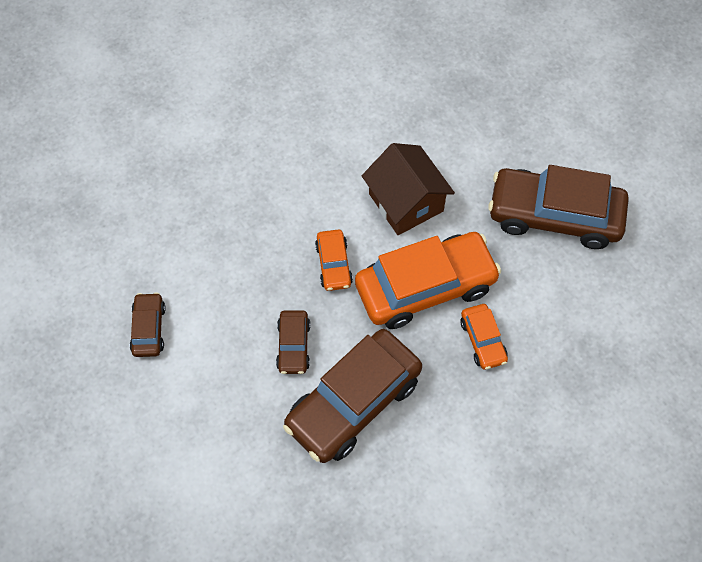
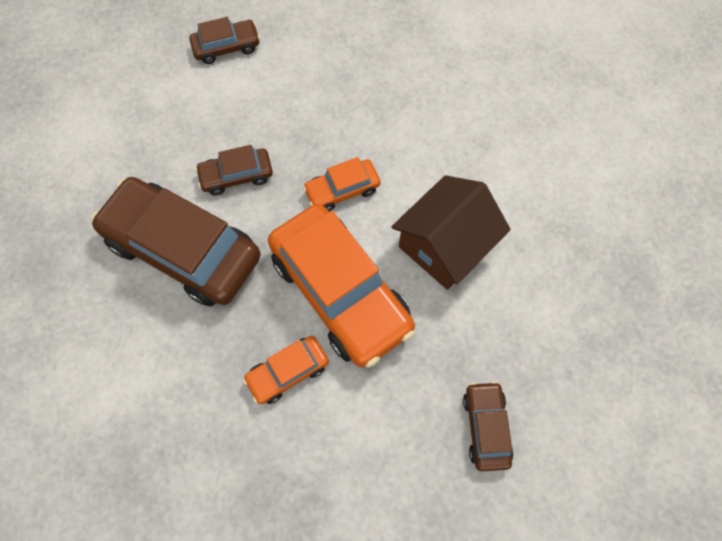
camera: 75 degrees right, 5 degrees up
(554, 216) = (485, 427): brown car -> brown car, size x0.47

